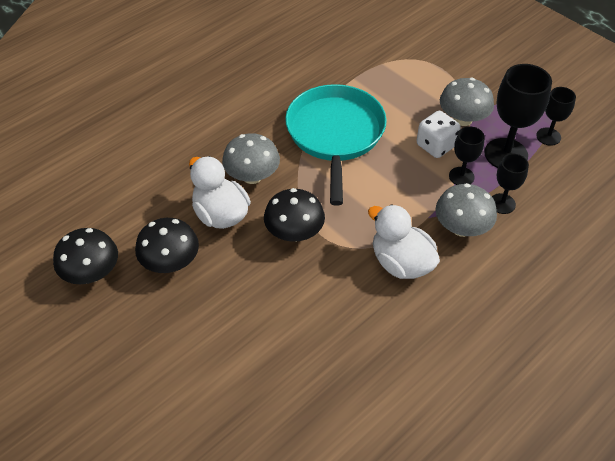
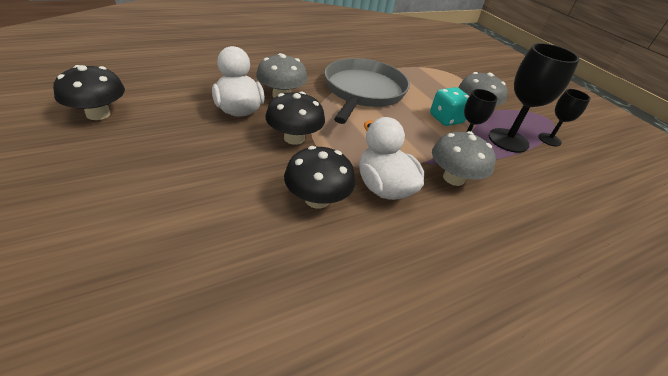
camera: 10 degrees right, 10 degrees down
(170, 262) = (171, 126): black mushroom -> black mushroom (317, 199)
(335, 134) = (363, 91): turquoise pan -> grey pan
(436, 146) = (446, 119): white dice -> turquoise dice
(502, 203) = (498, 172): black goblet -> none

